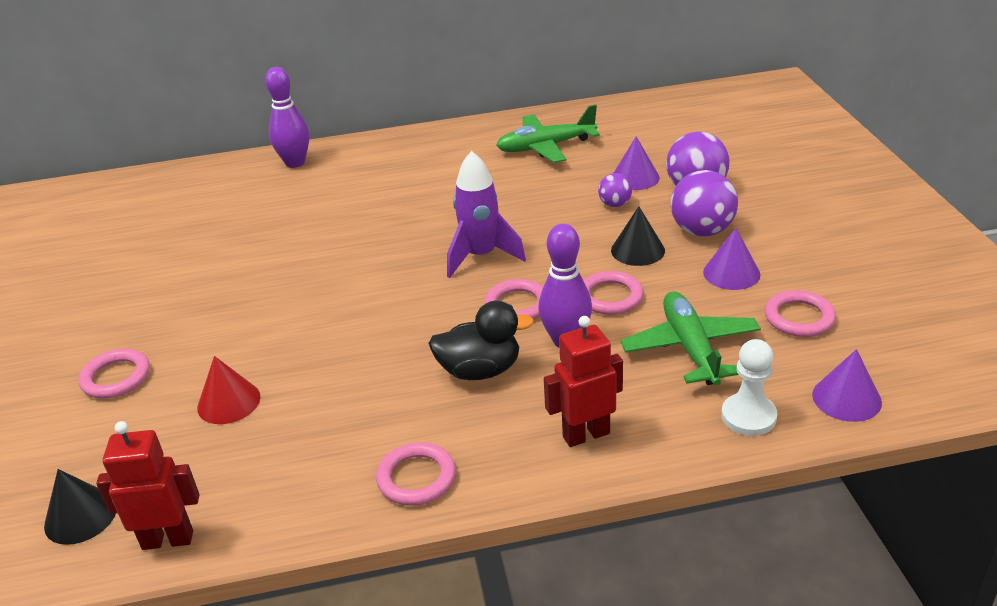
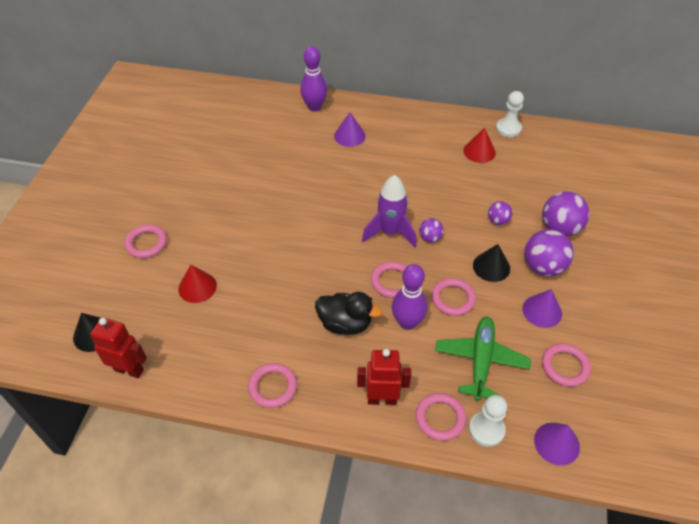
camera: 20 degrees right, 15 degrees up
(538, 246) = (430, 238): none -> purple ball
(546, 147) = (479, 151): green plane -> red cone
(567, 117) = (508, 128): none -> white pawn
(635, 177) = (524, 202): purple cone -> purple cone (349, 136)
(679, 427) = (440, 418): none -> pink ring

